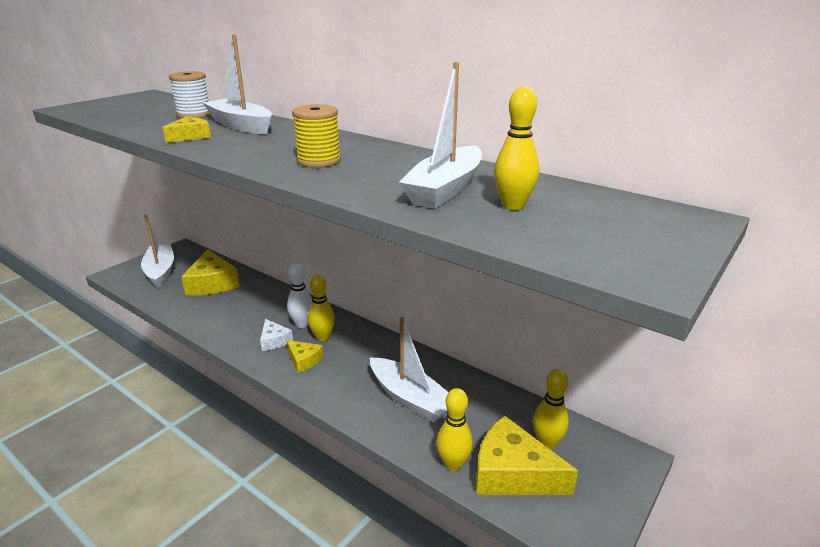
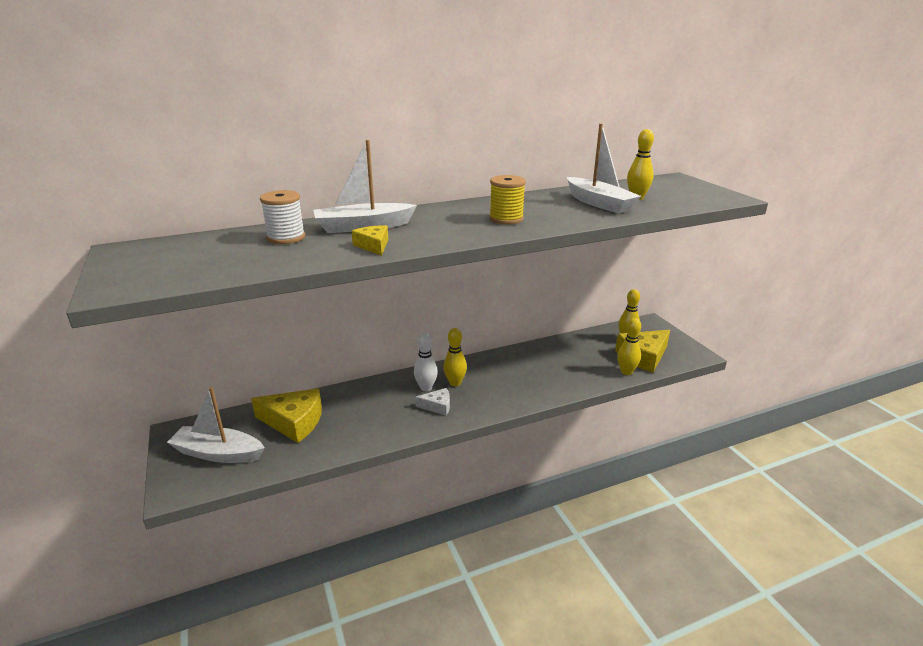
camera: 60 degrees left, 0 degrees up
(304, 360) = (478, 398): yellow cheese -> none
(410, 398) = (558, 368): white boat -> none

